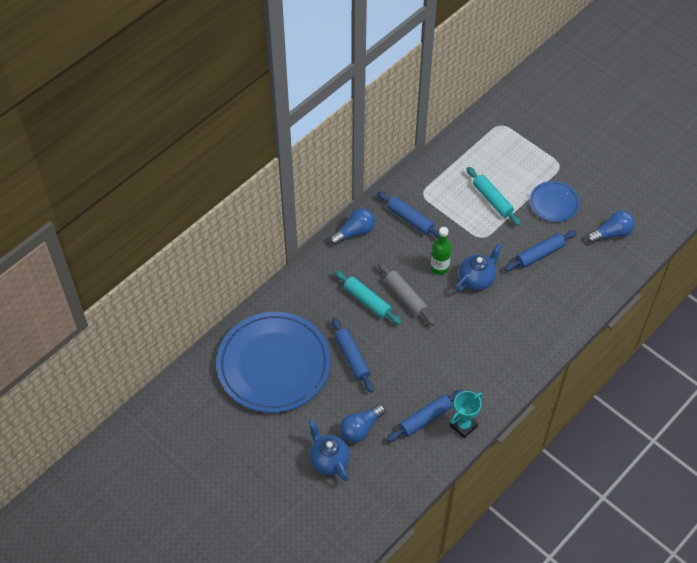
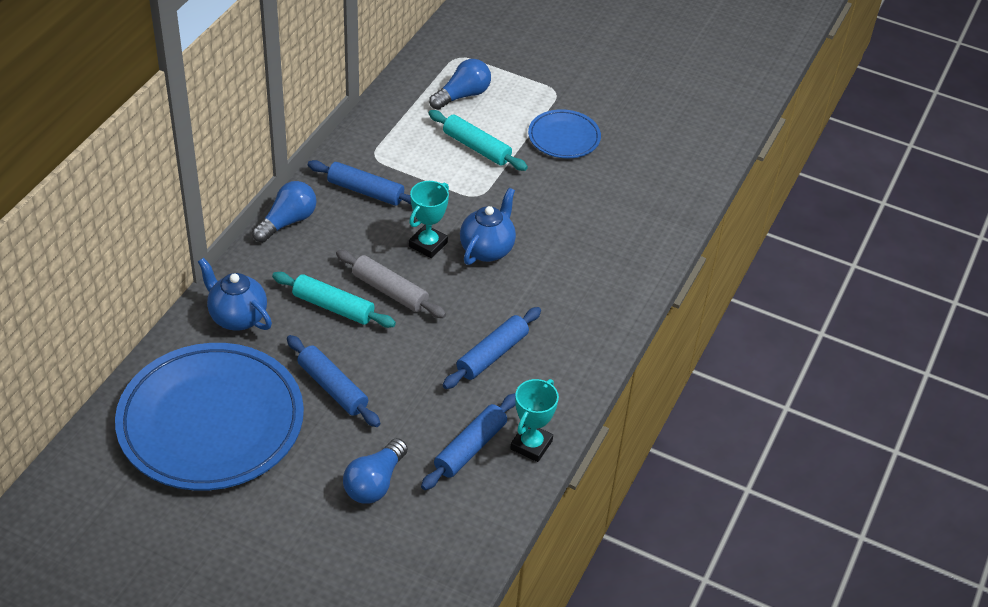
camera: 20 degrees left, 10 degrees down
(329, 460) = (337, 540): blue teapot -> blue teapot (237, 317)
(439, 268) = (428, 244): green bottle -> turquoise trophy
(539, 254) = (566, 202): blue rolling pin -> blue rolling pin (492, 354)
(611, 233) = (655, 160): blue light bulb -> blue light bulb (462, 95)

